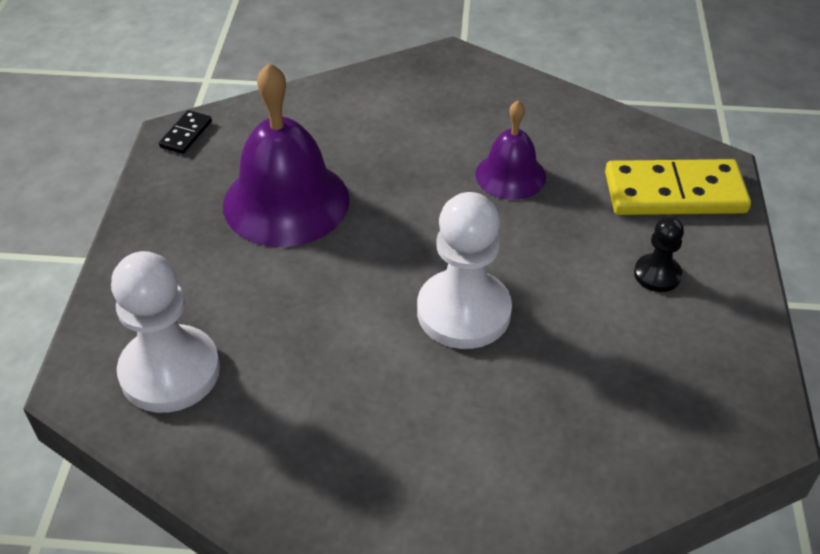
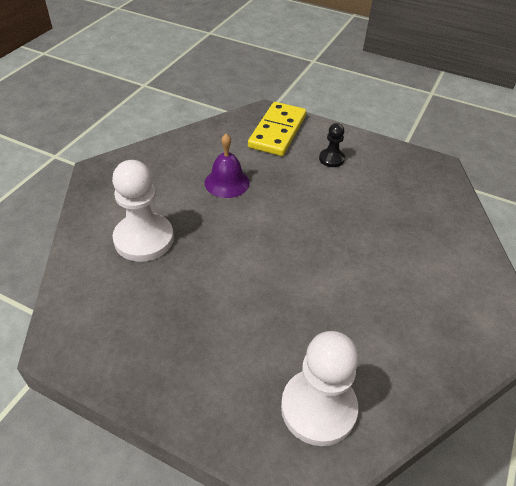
camera: 70 degrees left, 0 degrees up
(186, 134) = (63, 337): black domino -> none
(286, 201) = (183, 294): purple bell -> none
(463, 312) = (326, 238): white pawn -> white pawn (144, 239)

